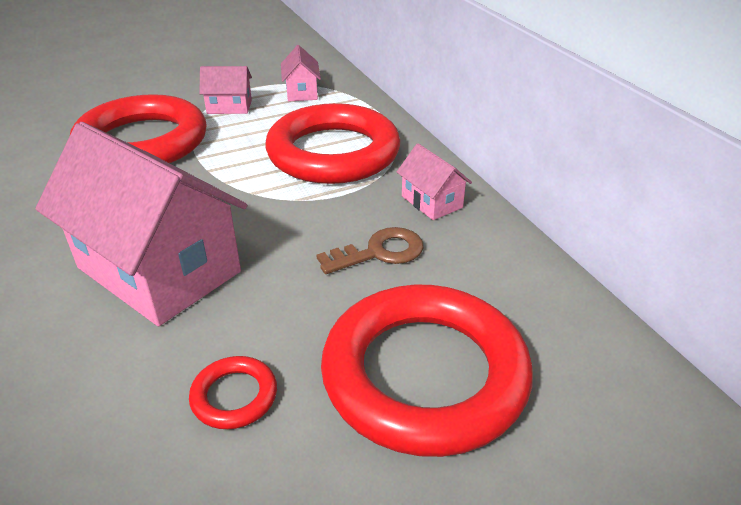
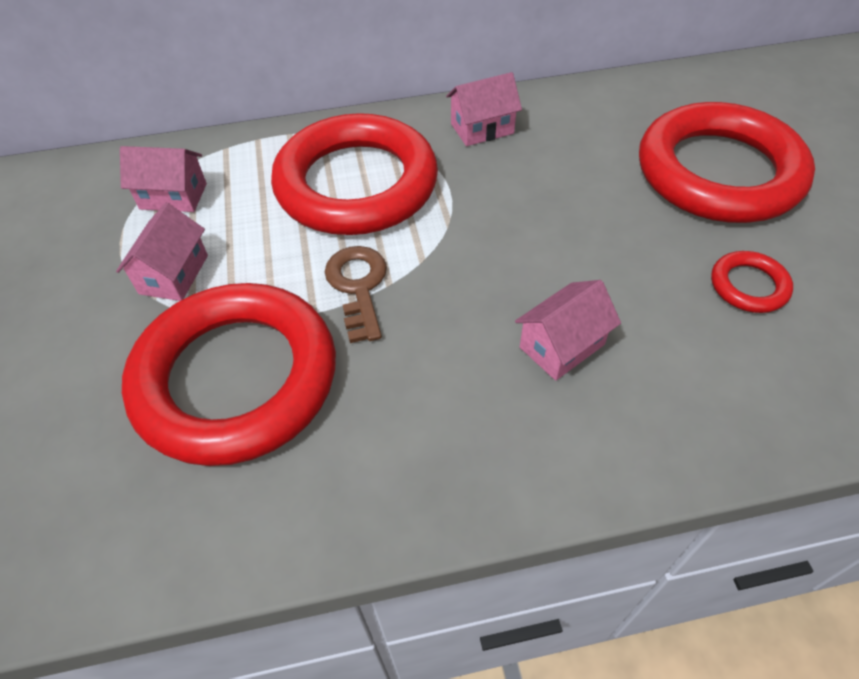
camera: 75 degrees left, 15 degrees up
(159, 270) = (562, 346): pink house -> pink house, size x0.44
(379, 252) = (558, 174): brown key -> brown key (358, 286)

